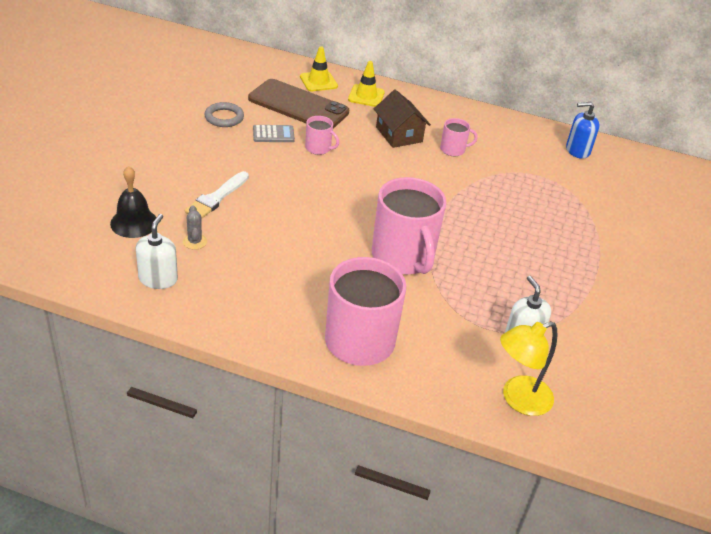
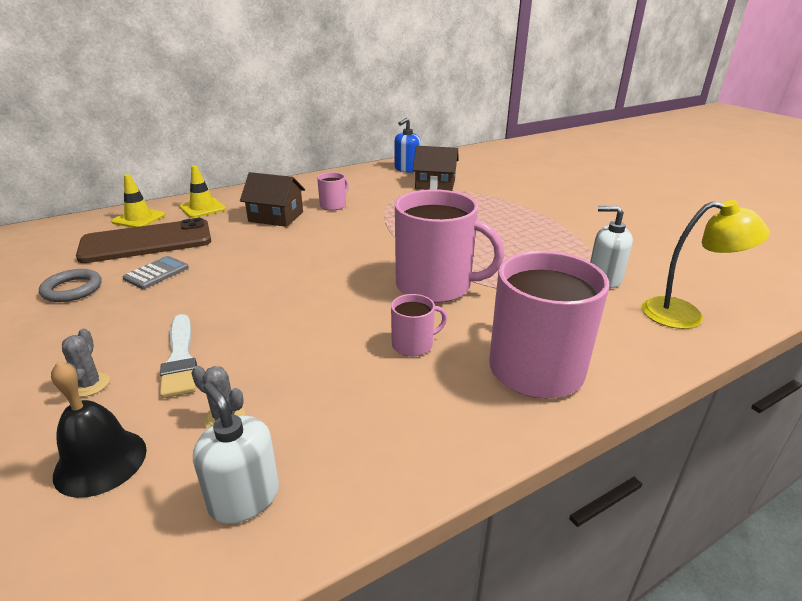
camera: 45 degrees left, 10 degrees down
(169, 183) = (89, 384): none -> grey cactus
(318, 148) = (222, 259): pink mug -> pink mug (413, 344)
(518, 399) = (685, 315): yellow lamp -> yellow lamp turned 90 degrees counterclockwise
(569, 181) = (435, 184): none -> brown house

